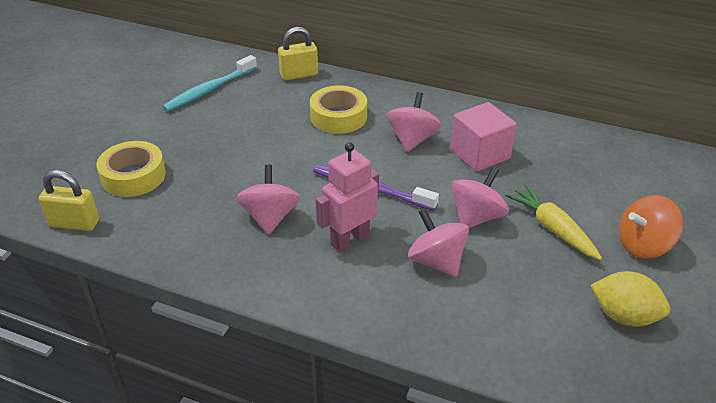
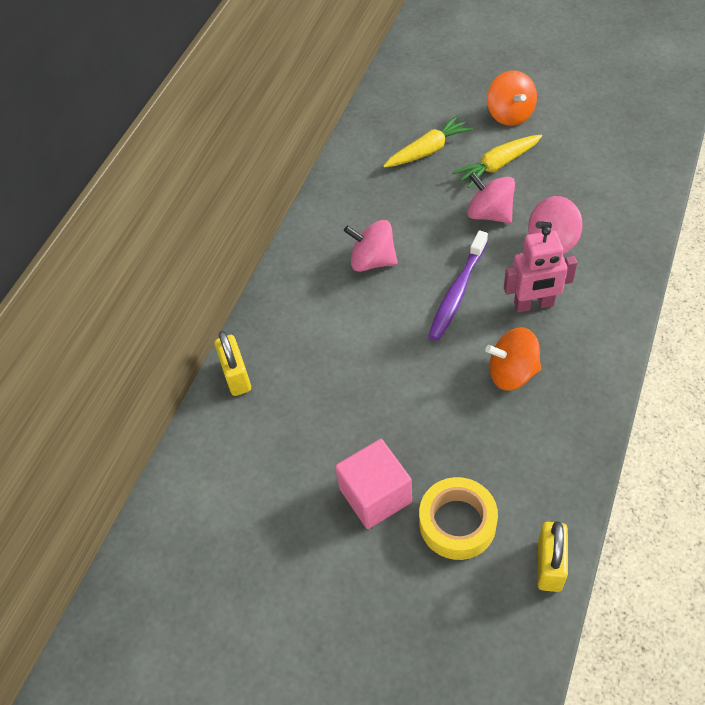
camera: 85 degrees left, 15 degrees up
(209, 90) = (268, 474): turquoise toothbrush -> none
(270, 217) = (512, 373): pink spinning top -> orange spinning top
(338, 117) = (330, 328): yellow tape -> none
(350, 239) = (534, 305): pink robot -> pink robot turned 60 degrees counterclockwise
(480, 154) = (394, 208): pink cube -> pink cube (375, 495)
(567, 178) = (427, 150): none -> yellow carrot
(624, 316) = (590, 134): yellow lemon -> none

